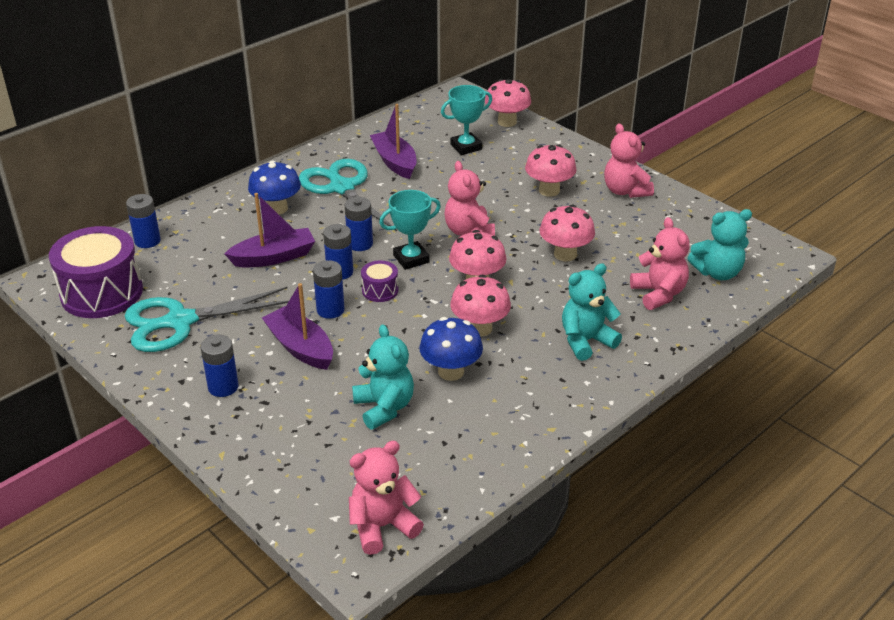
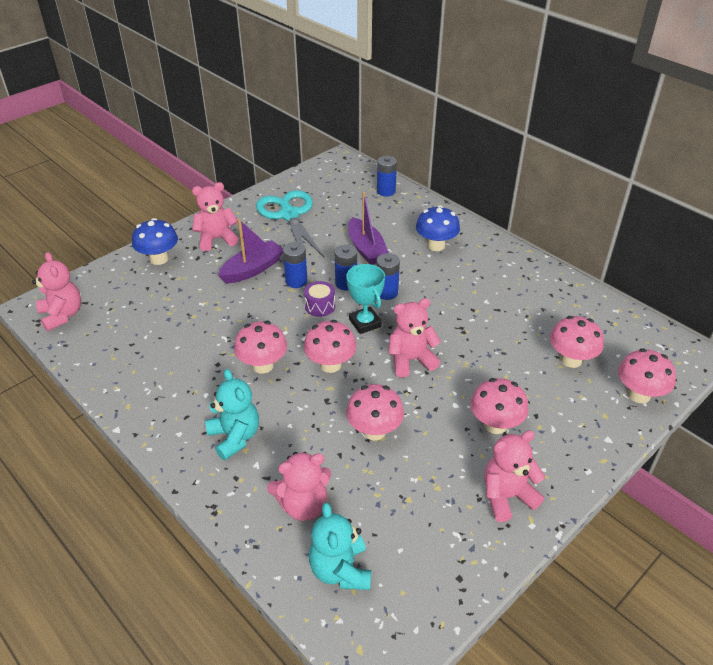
camera: 90 degrees right, 5 degrees up
(102, 293) = (324, 181): purple drum -> none
(223, 387) = (216, 239): blue battery -> pink teddy bear
(342, 188) = (474, 278): turquoise scissors -> none
(384, 408) = (177, 313): turquoise teddy bear -> none
(395, 162) = (527, 309): purple boat -> none
(451, 372) = (210, 347): blue mushroom -> blue mushroom (159, 259)
(466, 147) = (571, 360): turquoise trophy -> pink mushroom

